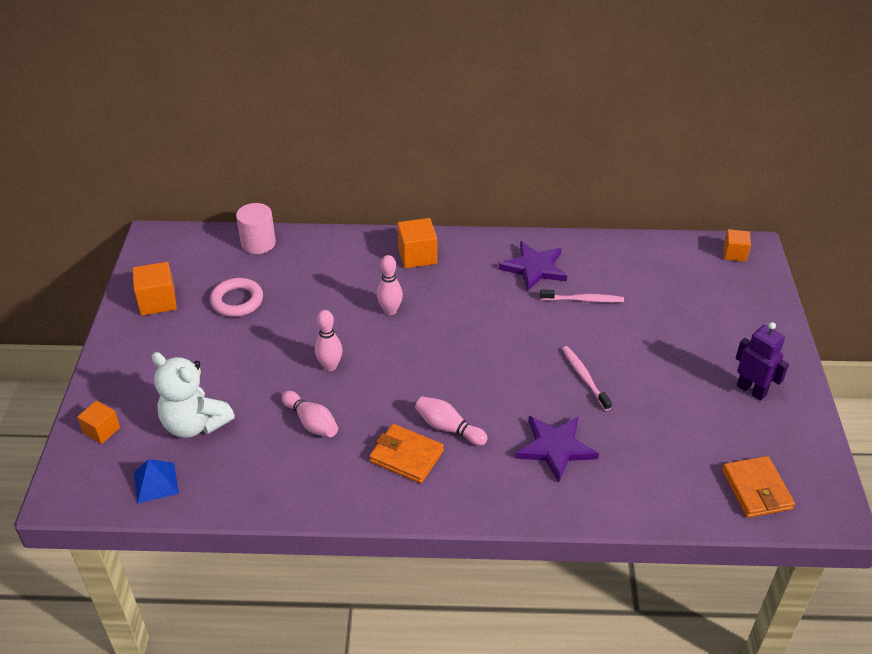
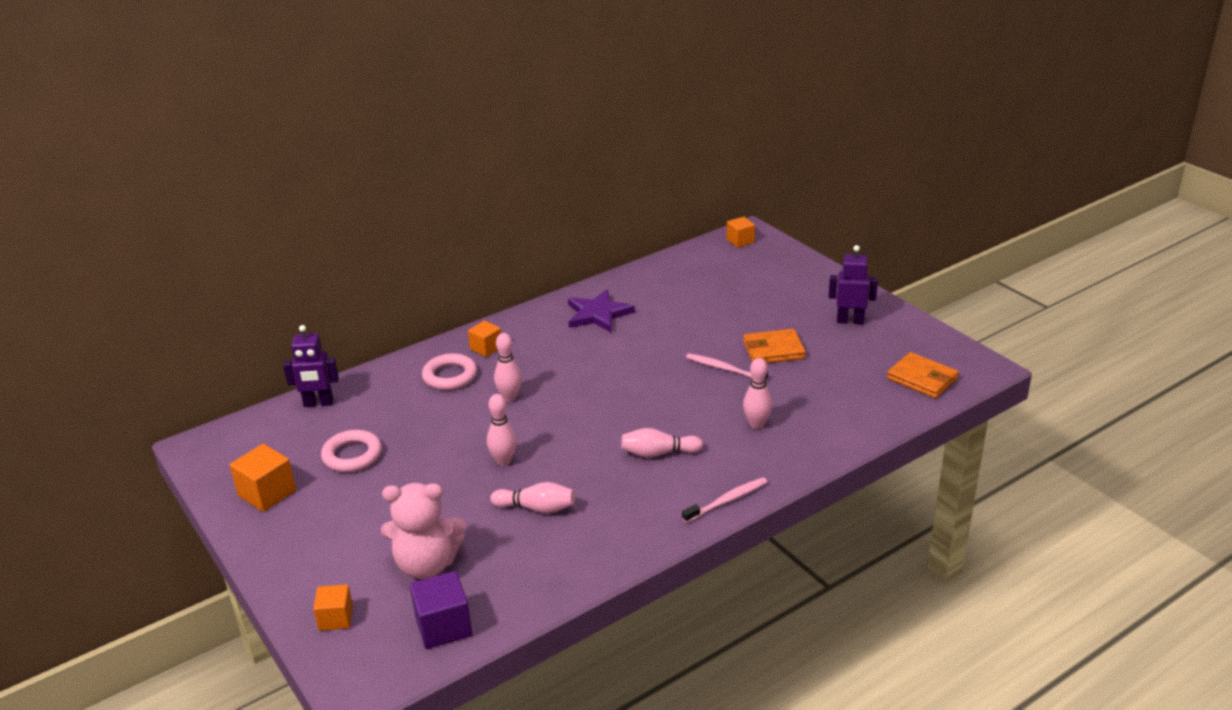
camera: 35 degrees left, 10 degrees down
(156, 482) = (443, 626): blue pyramid -> purple cube
(195, 424) = (427, 565): white teddy bear -> pink teddy bear
(258, 243) = (318, 403): pink cylinder -> purple robot
(367, 267) = (450, 376): none -> pink ring
(406, 456) = (647, 489): orange wallet -> orange wallet (773, 350)
(417, 256) = (486, 348): orange cube -> orange cube, size x0.66
(555, 448) = (756, 424): purple star -> pink bowling pin
(583, 300) = (662, 319): pink toothbrush -> pink toothbrush (726, 501)

